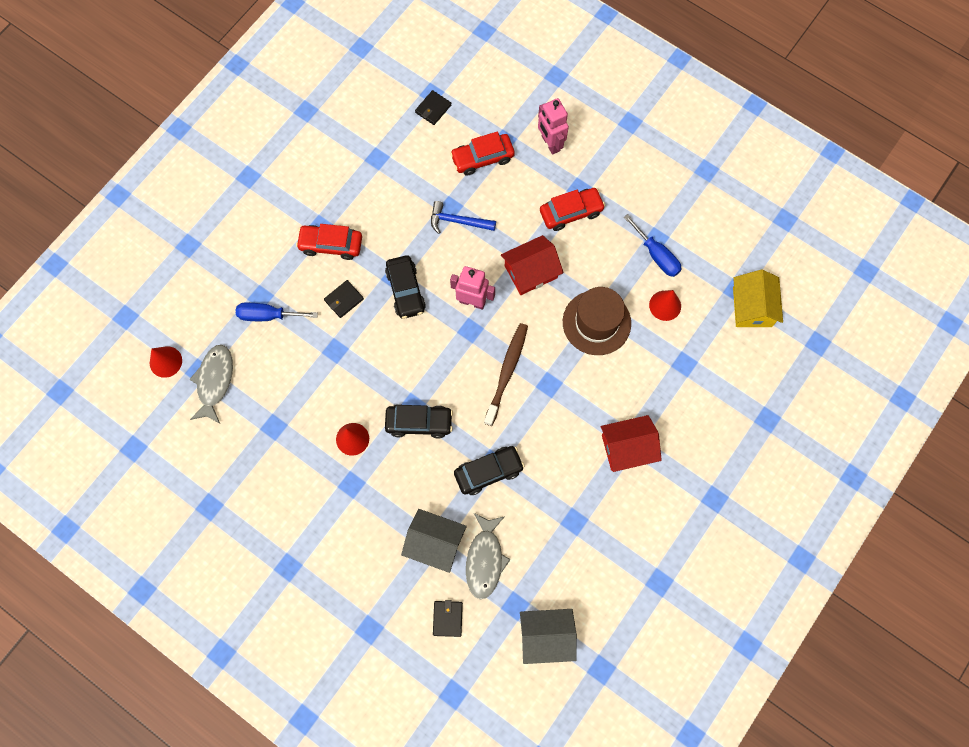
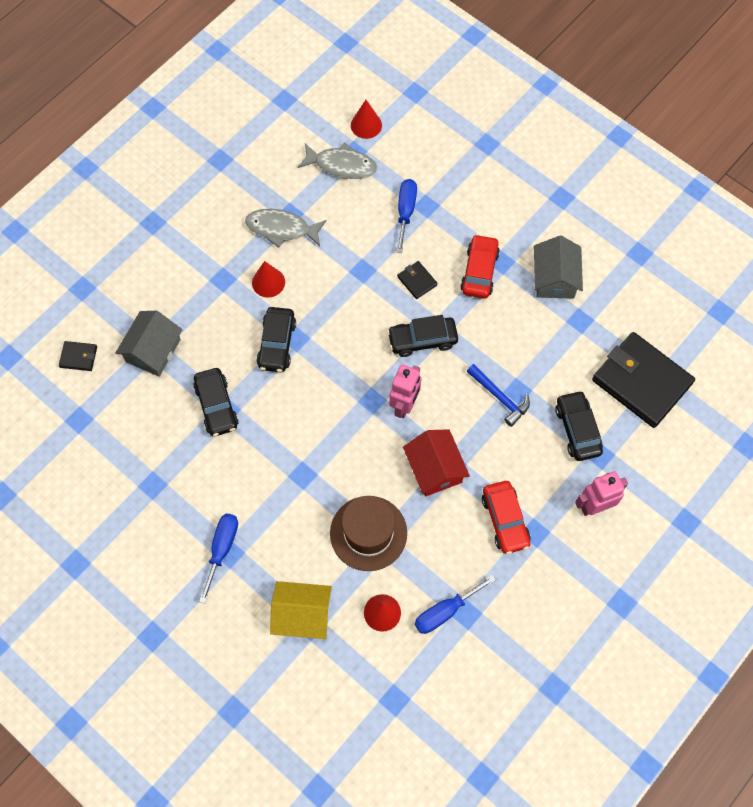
camera: 95 degrees right, 5 degrees down
(433, 109) = (641, 382): black wallet -> black wallet, size x2.36
(458, 221) = (500, 397): blue hammer -> blue hammer turned 120 degrees clockwise
(482, 158) = (577, 429): red car -> black car
(485, 560) = (128, 395): grey fish -> grey fish (281, 229)
(506, 372) = (320, 433): brown toothbrush -> none
(546, 636) = (43, 446): grey house -> grey house (554, 278)
(627, 448) = (222, 549): red house -> blue screwdriver
(752, 307) = (371, 716): yellow house -> yellow house (302, 614)

